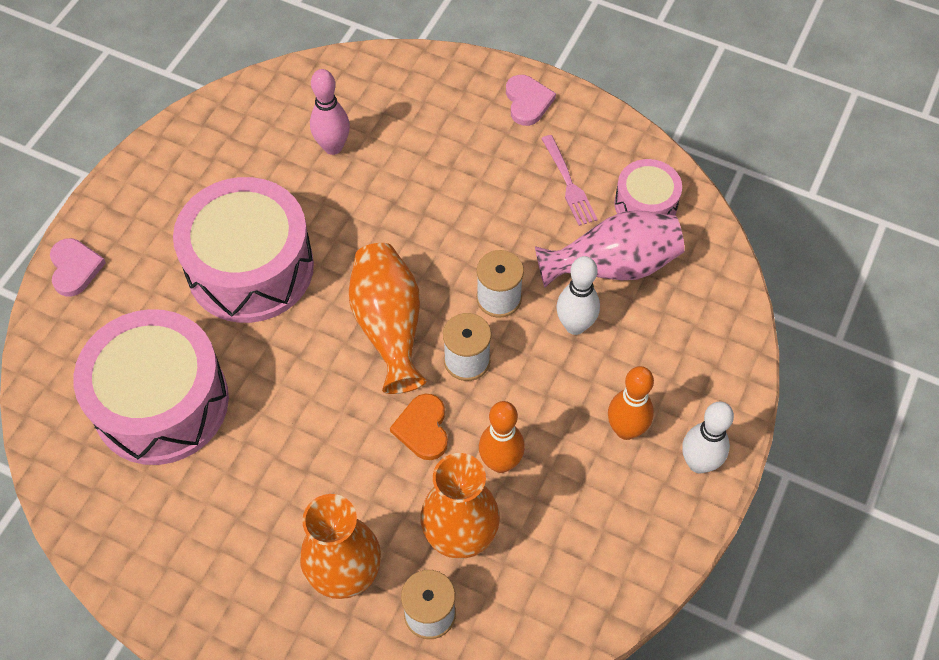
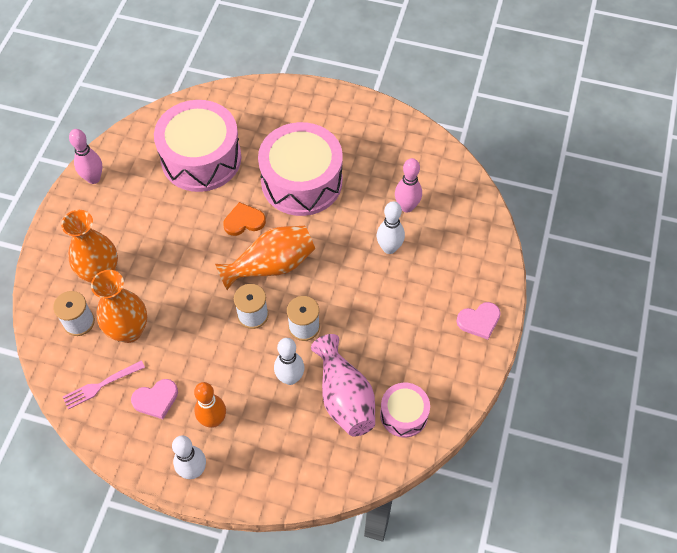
camera: 80 degrees right, 0 degrees up
(75, 268) = (284, 94): pink heart -> pink heart (156, 399)
(148, 577) = (94, 178): none -> pink bowling pin
(395, 178) = (389, 248): none -> white bowling pin
(423, 428) = (200, 297): orange heart -> orange heart (244, 221)
(500, 462) = (181, 346): orange bowling pin -> none
(568, 183) = (410, 359): pink fork -> pink fork (101, 385)

